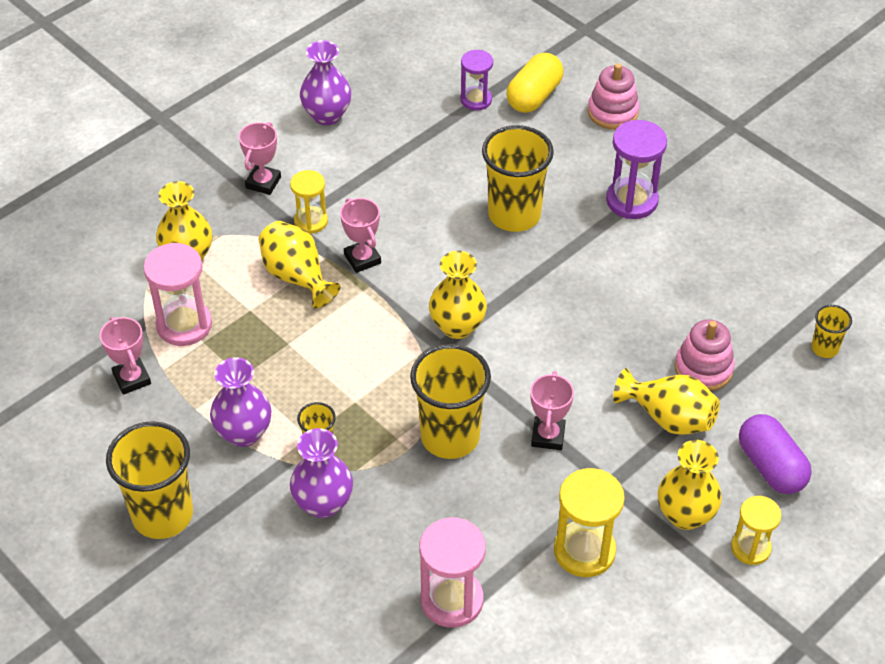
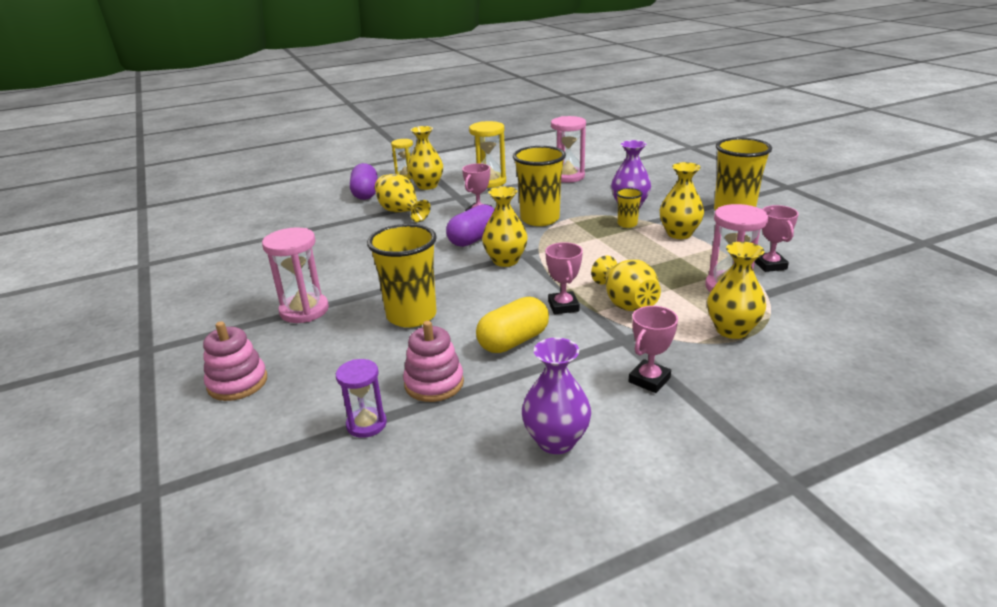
camera: 160 degrees left, 20 degrees down
(244, 433) = (679, 234): purple vase -> yellow vase
(311, 221) = (604, 339): yellow hourglass -> none
(521, 366) = (474, 239): none -> purple capsule
(534, 96) = (299, 415): yellow capsule -> yellow capsule (513, 341)
(632, 200) = (304, 310): purple hourglass -> pink hourglass
(703, 368) = (358, 226): pink stacking toy -> pink stacking toy (434, 383)
(824, 348) = (276, 225): yellow cup -> none

